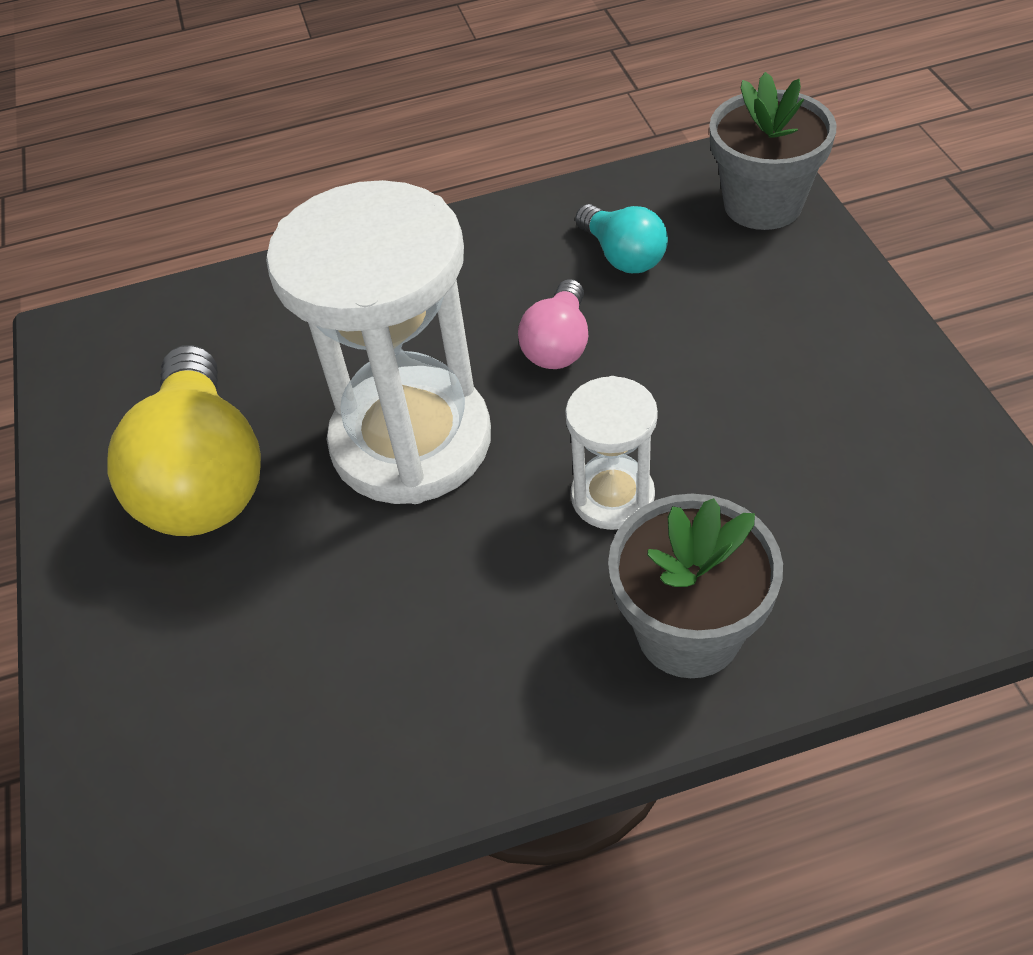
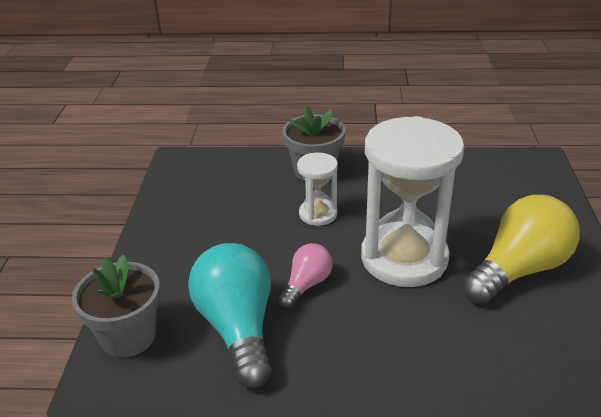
camera: 165 degrees left, 15 degrees down
(205, 476) = (519, 270): yellow light bulb -> yellow light bulb turned 45 degrees clockwise
(623, 256) = (238, 328): turquoise light bulb -> turquoise light bulb, size x1.89

